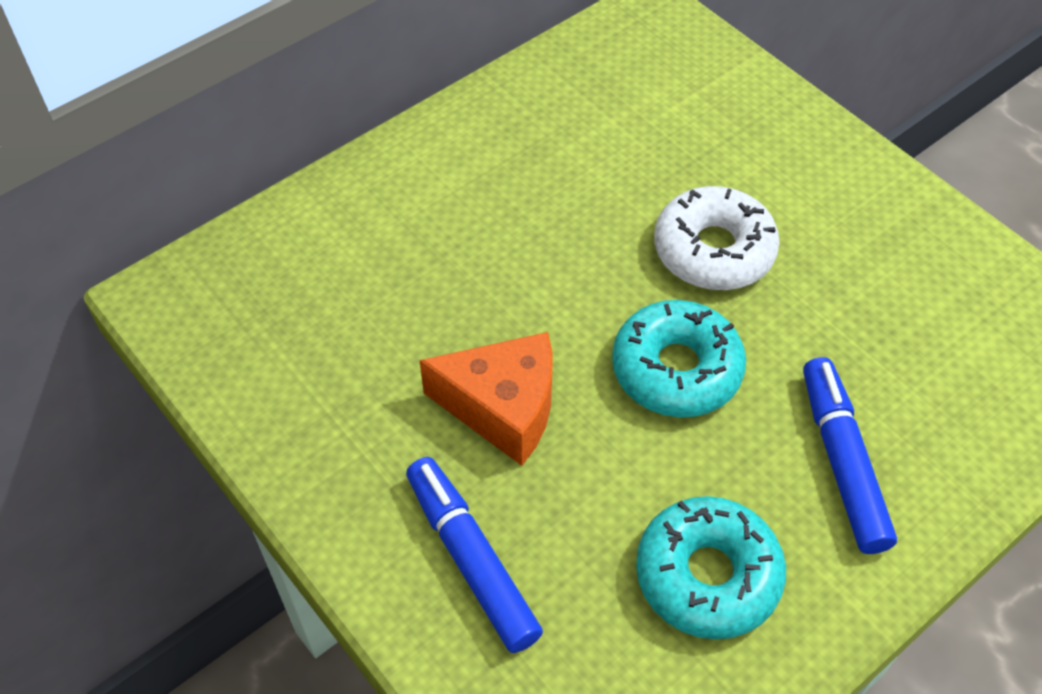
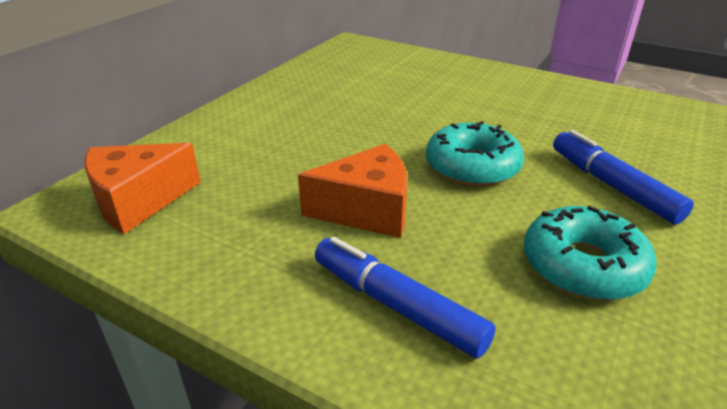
camera: 20 degrees left, 20 degrees down
(248, 311) = (138, 201): none -> orange cheese
(713, 250) = (453, 115): white donut -> none

